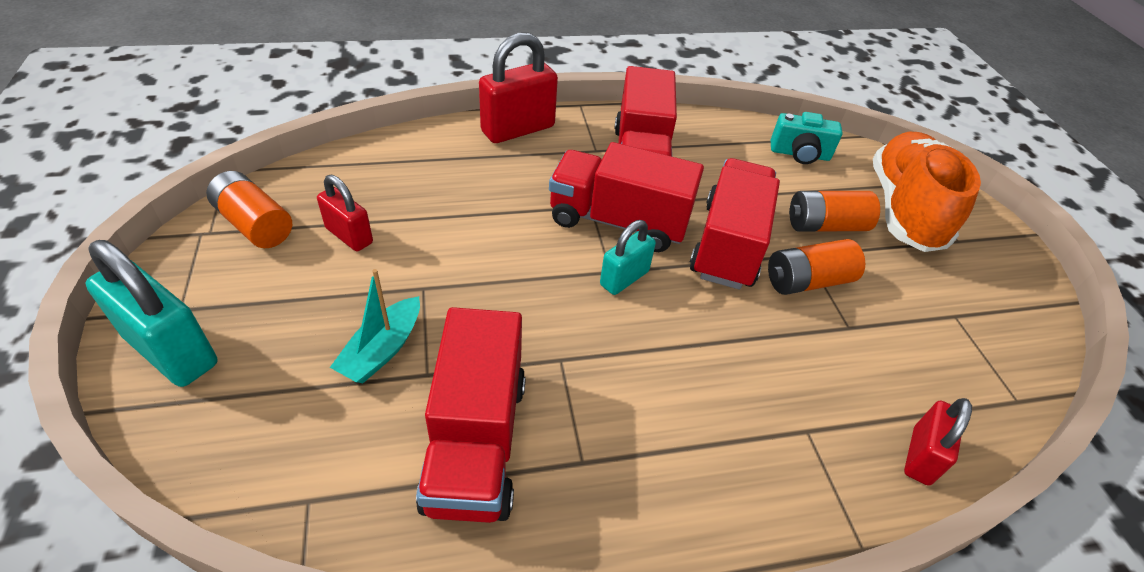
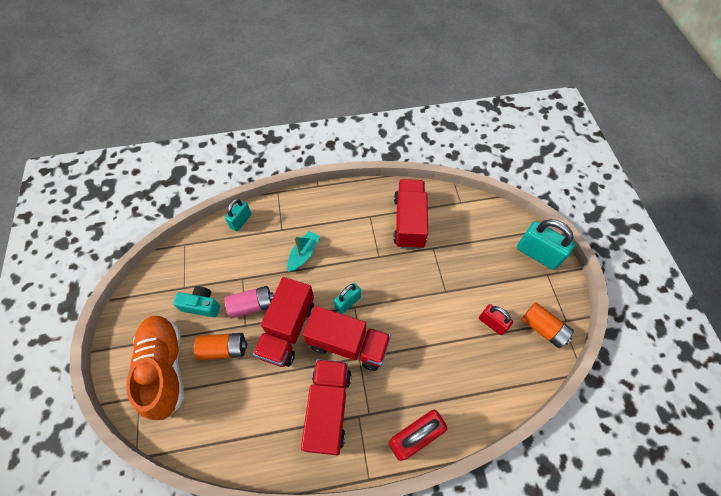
camera: 175 degrees left, 15 degrees up
(382, 350) = (454, 257): turquoise boat -> turquoise boat (303, 254)
(799, 154) = (211, 424): turquoise camera -> turquoise camera (202, 305)
(807, 281) = (252, 305): orange battery -> pink battery
(904, 209) = (165, 368): orange shoe -> orange shoe turned 150 degrees clockwise
(921, 456) = (241, 221): red padlock -> turquoise padlock

